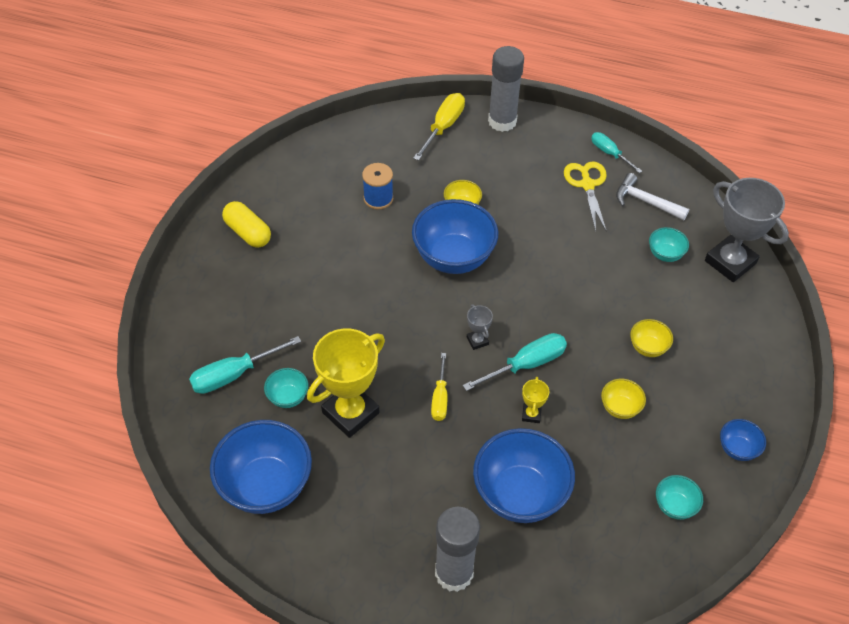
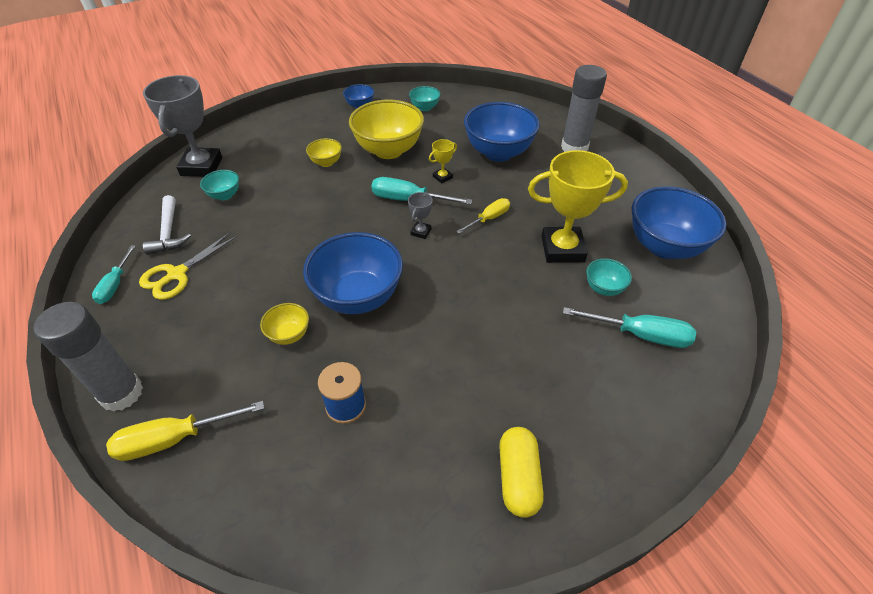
camera: 135 degrees left, 5 degrees down
(620, 408) = (388, 150): yellow bowl -> yellow bowl, size x2.12

